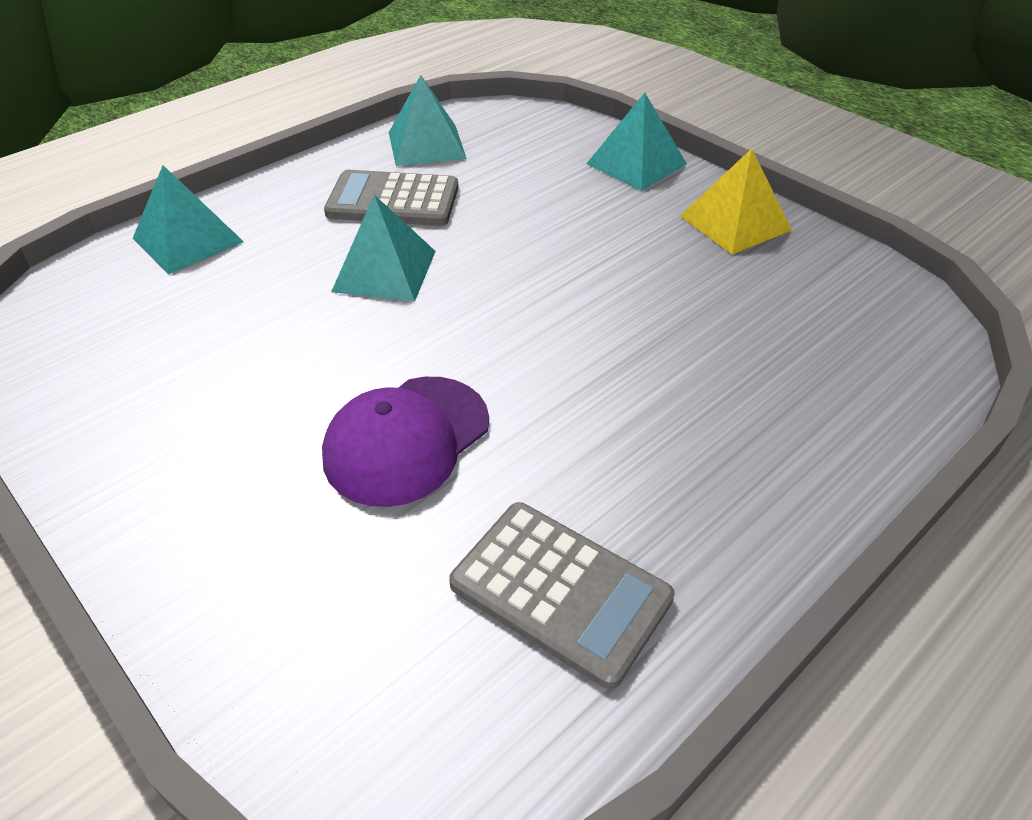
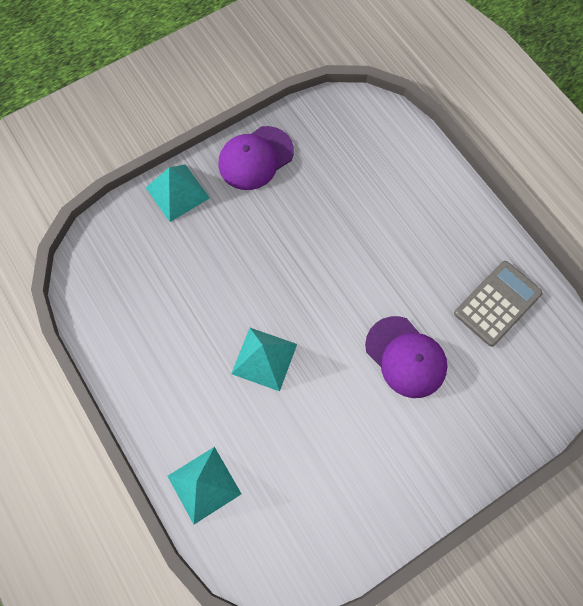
camera: 80 degrees left, 25 degrees up
(393, 200) = (186, 348): grey calculator -> none
(426, 145) = (117, 319): turquoise pyramid -> none
(735, 223) = (255, 158): yellow pyramid -> purple cap

